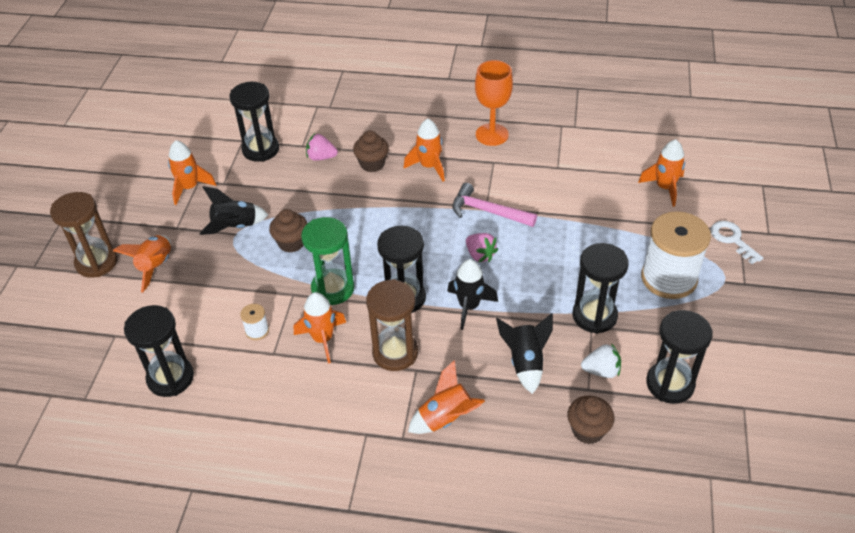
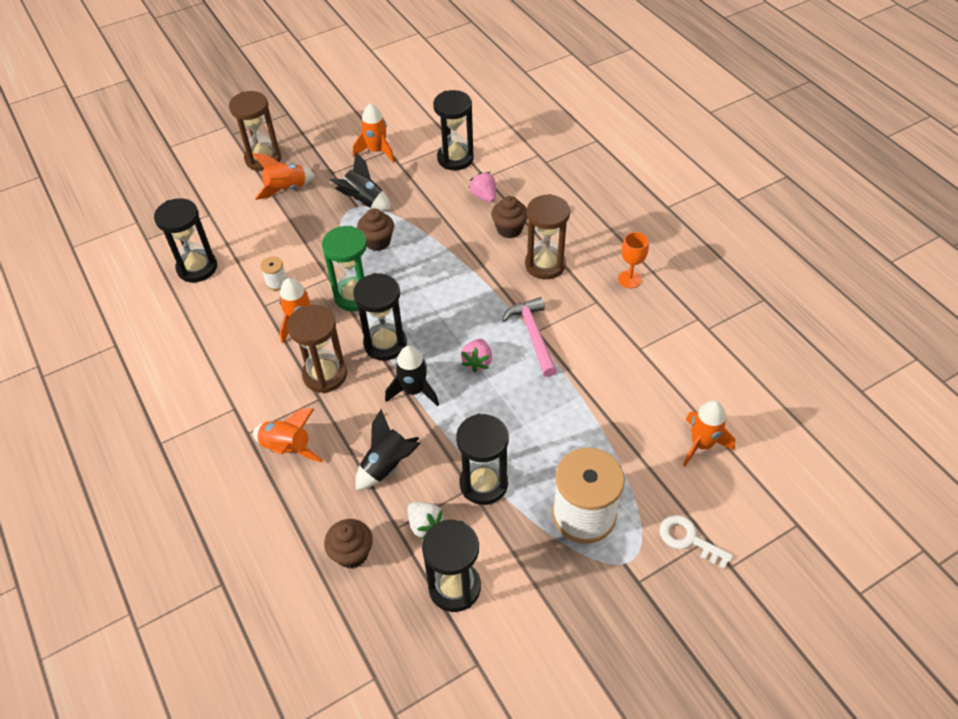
camera: 50 degrees right, 5 degrees up
(429, 166) = (545, 265): orange rocket -> brown hourglass
(492, 135) = (629, 279): orange goblet -> orange goblet, size x0.64
(732, 239) = (688, 539): white key -> white key turned 75 degrees counterclockwise

